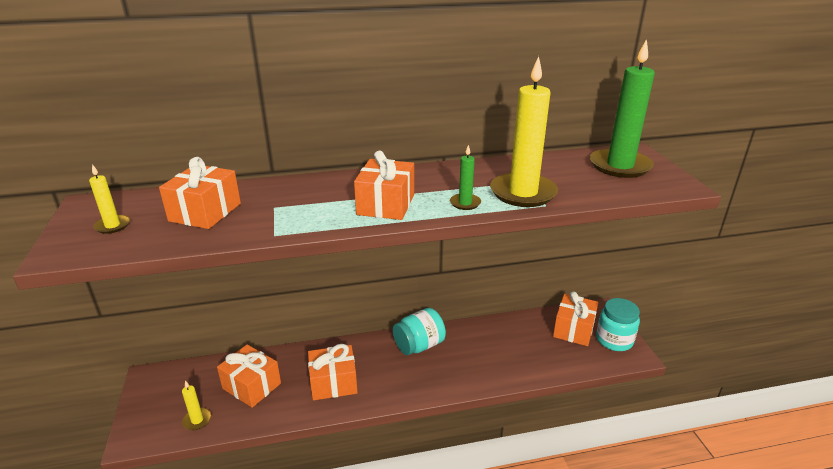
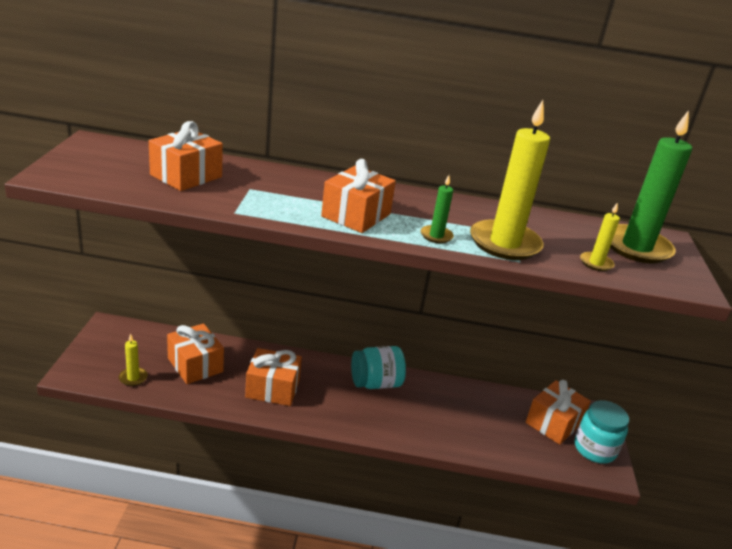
camera: 15 degrees right, 0 degrees up
(112, 226) = (102, 165): yellow candle -> yellow candle (596, 263)

